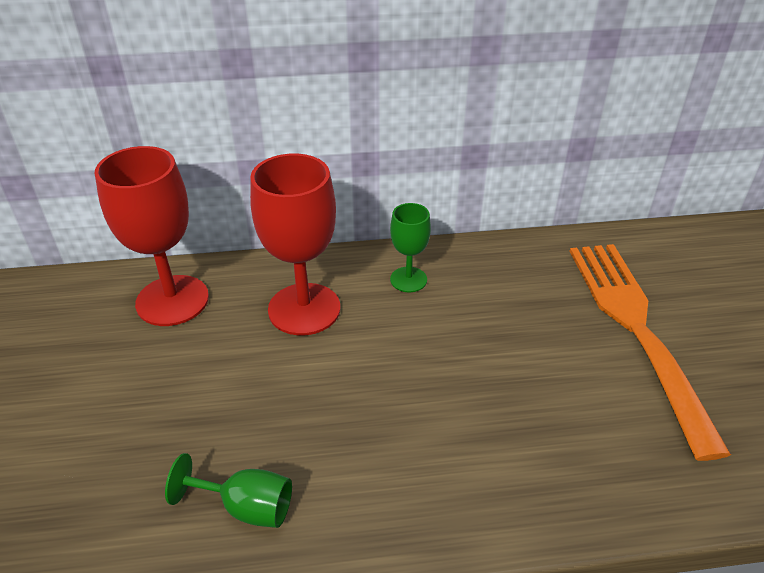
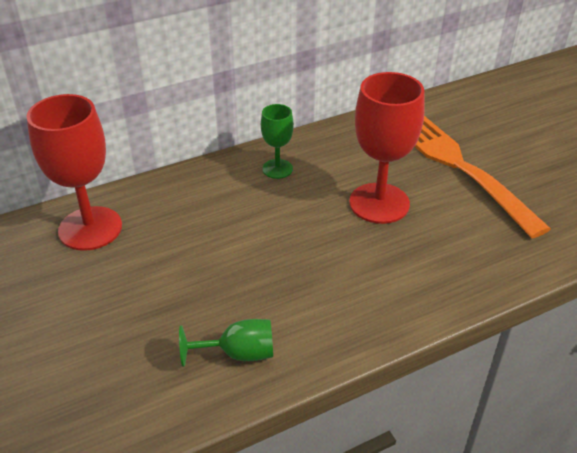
camera: 20 degrees left, 0 degrees up
(304, 309) = (206, 209): red goblet -> red goblet (379, 203)

